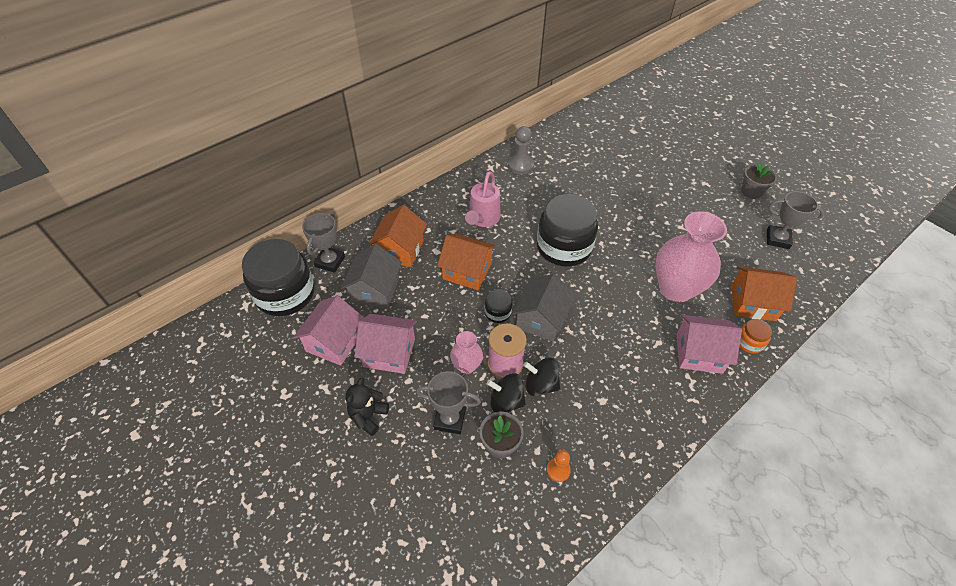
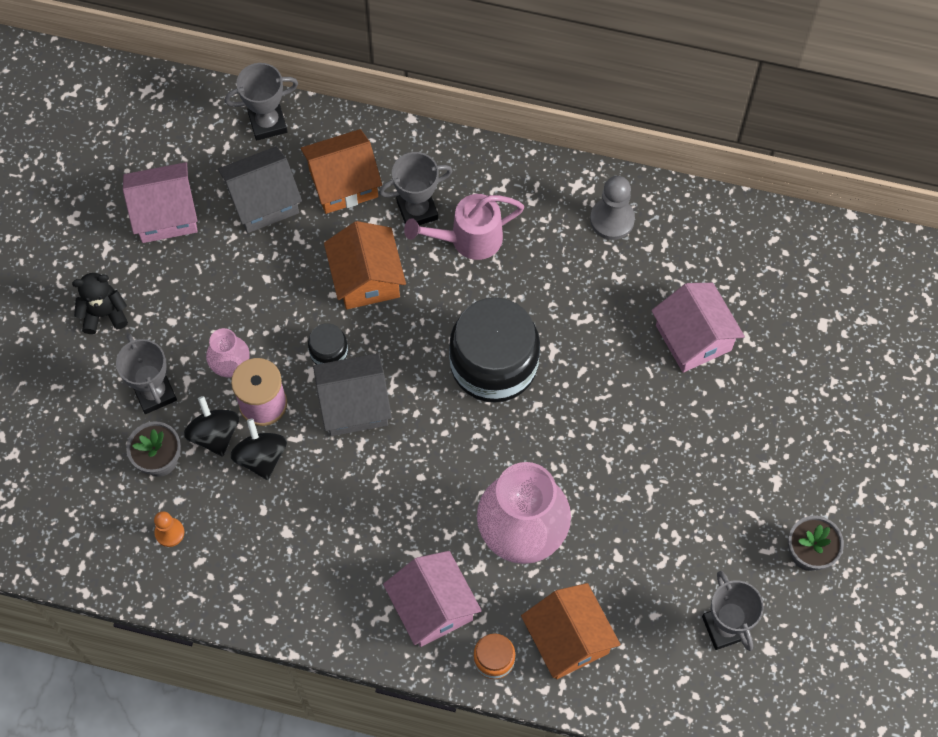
camera: 55 degrees right, 15 degrees up
(285, 294) = (190, 115): black jar -> none
(389, 353) = (192, 278): pink house -> pink house (693, 338)
(447, 229) = (417, 210): none -> grey trophy

